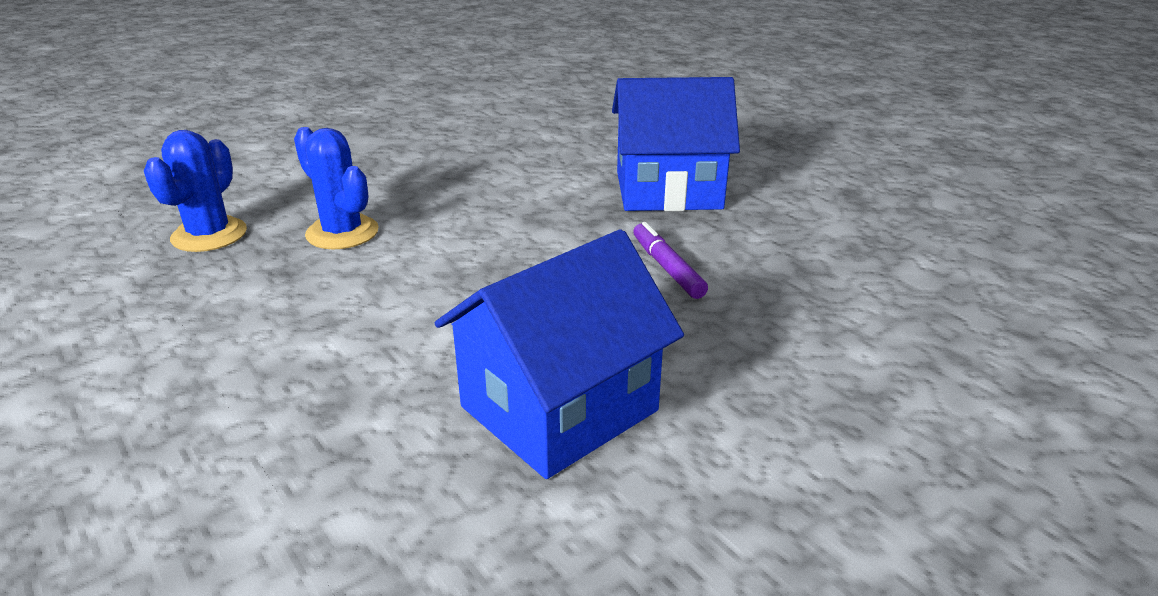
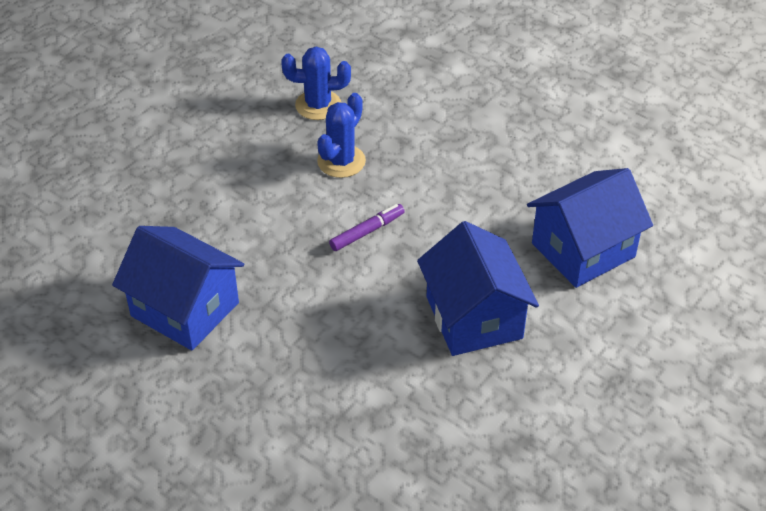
camera: 75 degrees right, 15 degrees up
(596, 129) = (583, 250): none -> blue house
(667, 268) = (348, 334): purple marker -> purple marker (367, 232)

